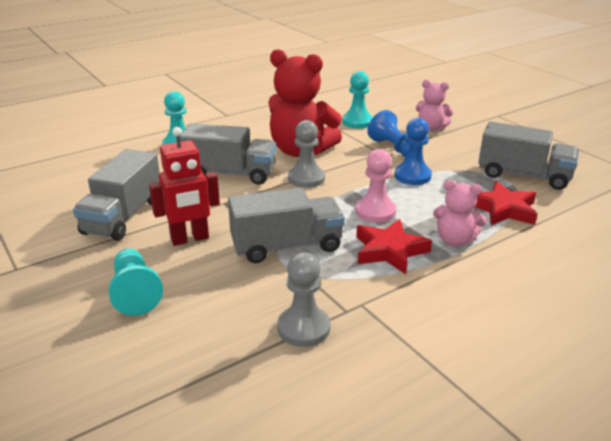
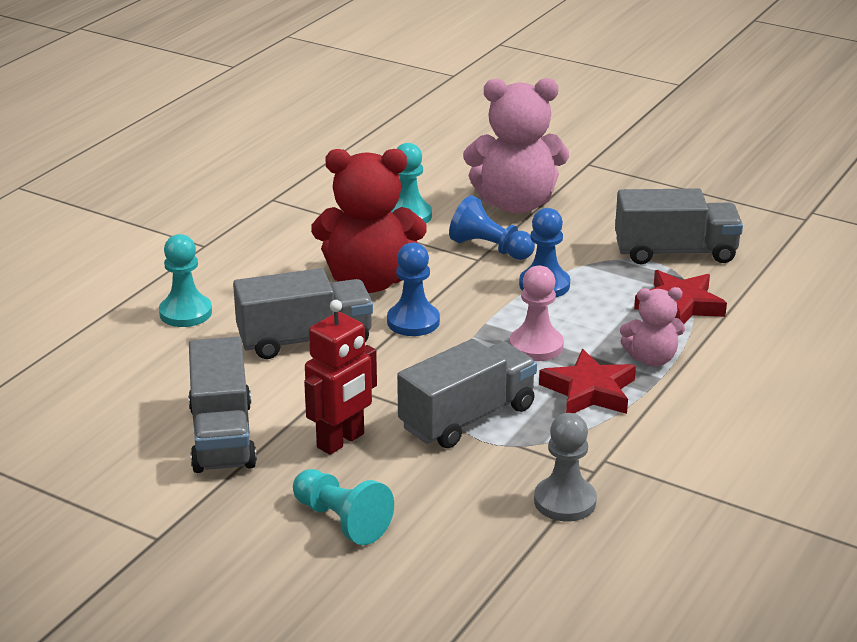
camera: 25 degrees left, 0 degrees up
(306, 178) = (413, 322): grey pawn -> blue pawn
(431, 128) = (515, 204): pink teddy bear -> pink teddy bear, size x1.89

